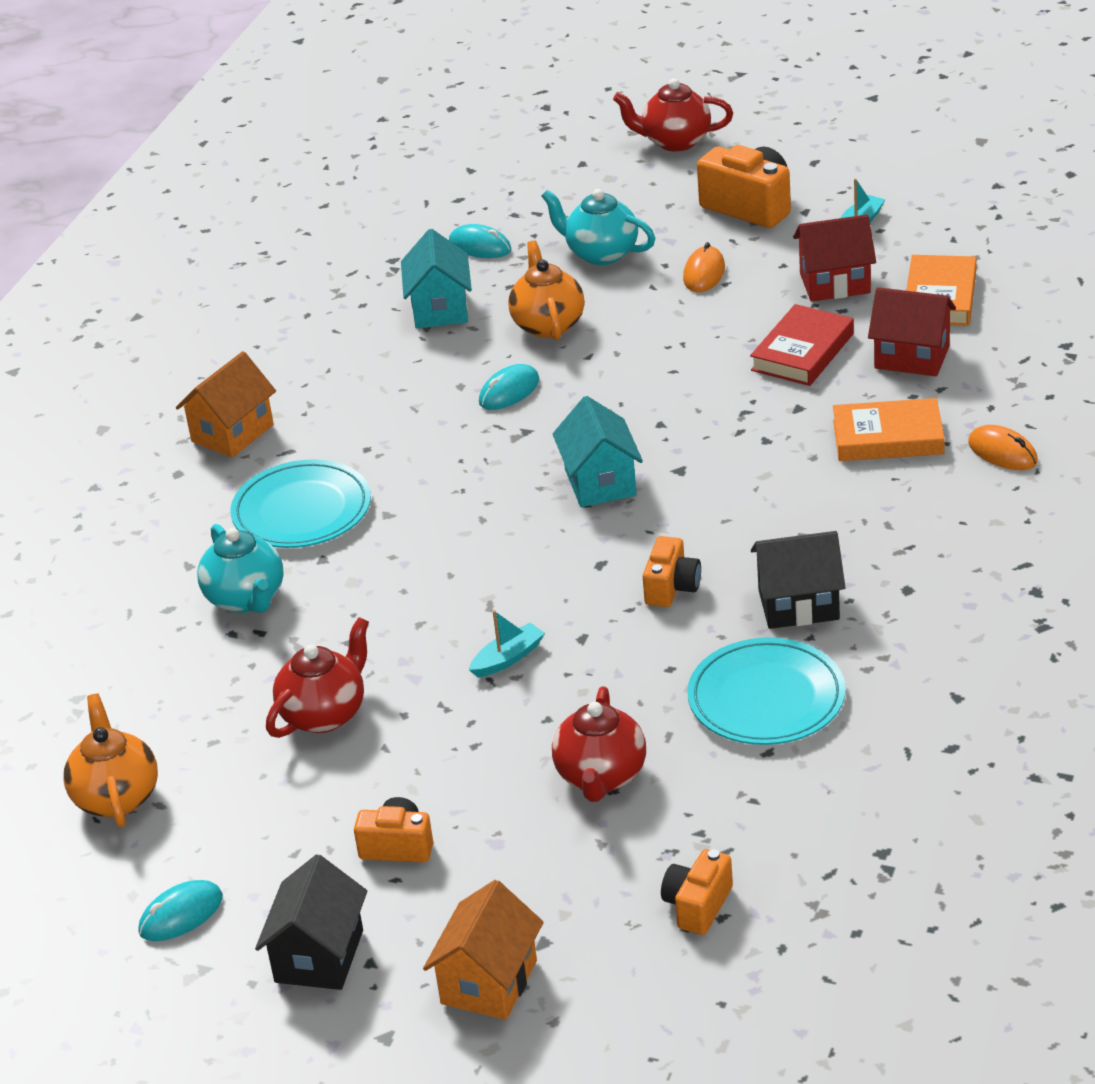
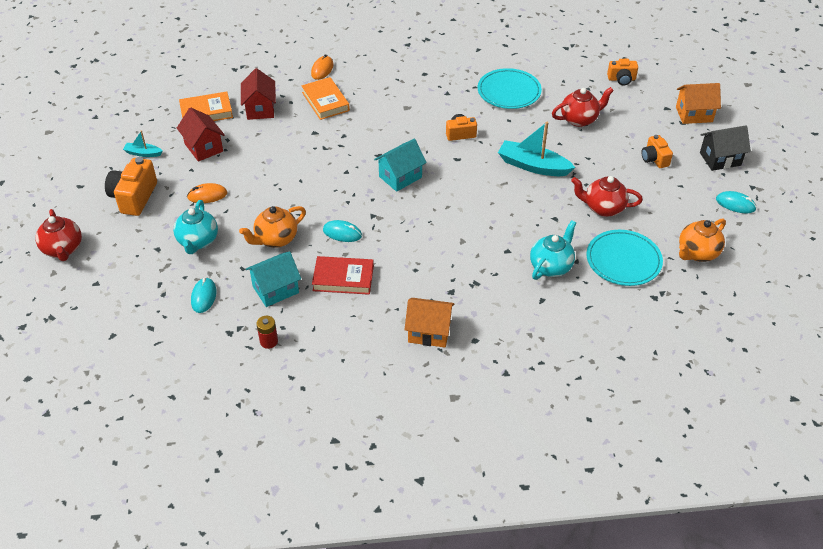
camera: 120 degrees left, 10 degrees up
(302, 510) = (477, 274): turquoise plate -> turquoise plate (623, 260)
(347, 289) = (269, 341): none -> red battery
(508, 658) = (533, 166): turquoise boat -> turquoise boat, size x1.93
(798, 605) = (450, 97): black house -> none
(802, 352) = (268, 142): red book -> red book (343, 278)

